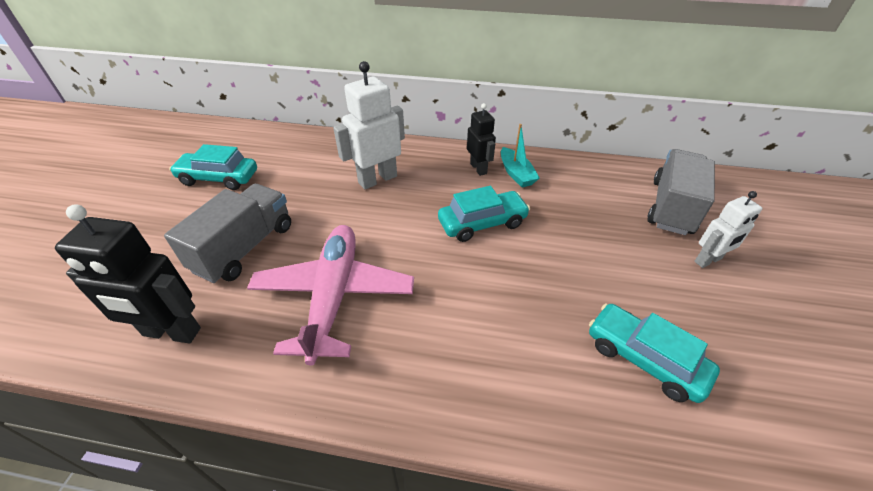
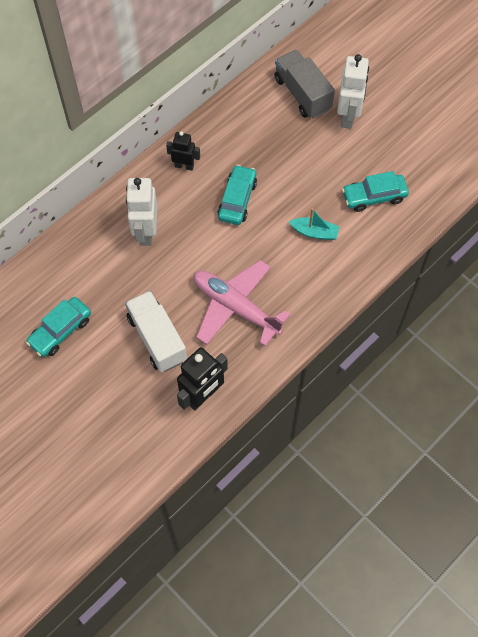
camera: 55 degrees left, 20 degrees up
(245, 248) = (157, 338): grey truck -> white truck
(516, 174) = (207, 148): turquoise boat -> turquoise boat (314, 232)
(708, 260) = (348, 116): white robot -> white robot, size x1.63

